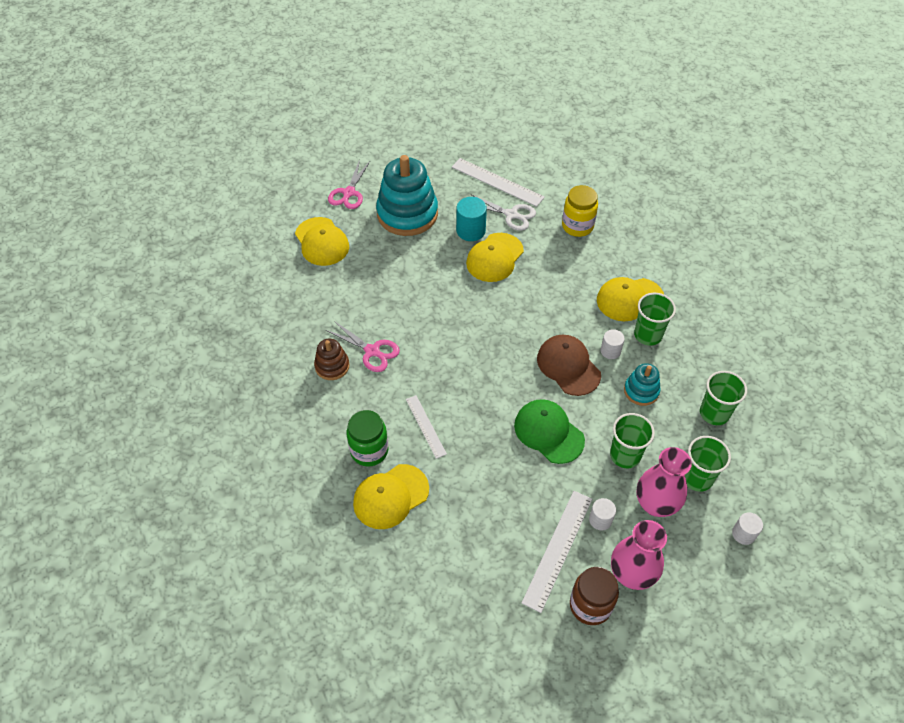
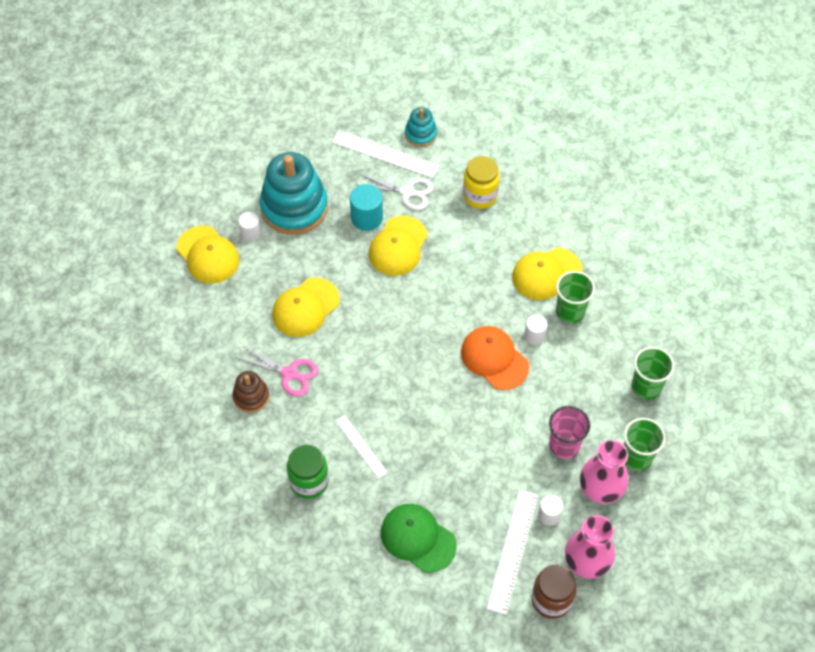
camera: 10 degrees left, 5 degrees up
(348, 193) = (224, 191): pink scissors -> none
(390, 496) = (340, 525): yellow cap -> yellow cap (305, 307)
(548, 432) = (485, 433): green cap -> green cap (417, 538)
(568, 366) = (494, 359): brown cap -> orange cap
(625, 455) = (564, 445): green cup -> pink cup
(641, 391) = (571, 374): turquoise stacking toy -> turquoise stacking toy (420, 134)
(743, 534) = (686, 506): white cylinder -> white cylinder (250, 233)

